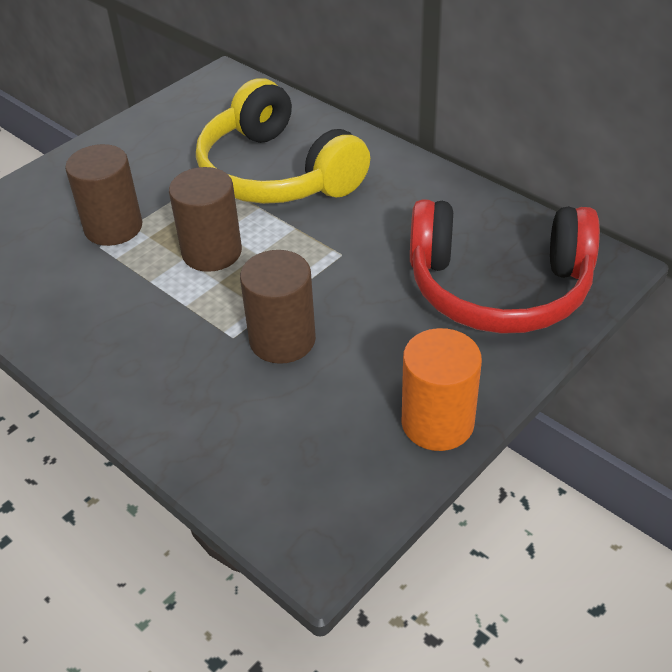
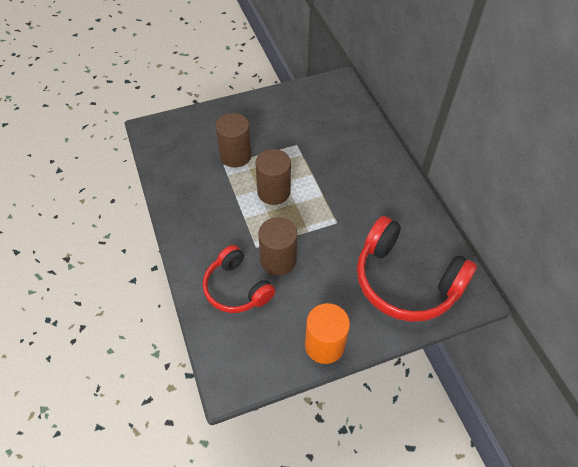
camera: 25 degrees right, 10 degrees up
(238, 407) = (236, 288): none -> red headphones
(277, 173) = (333, 156): yellow headphones -> none

